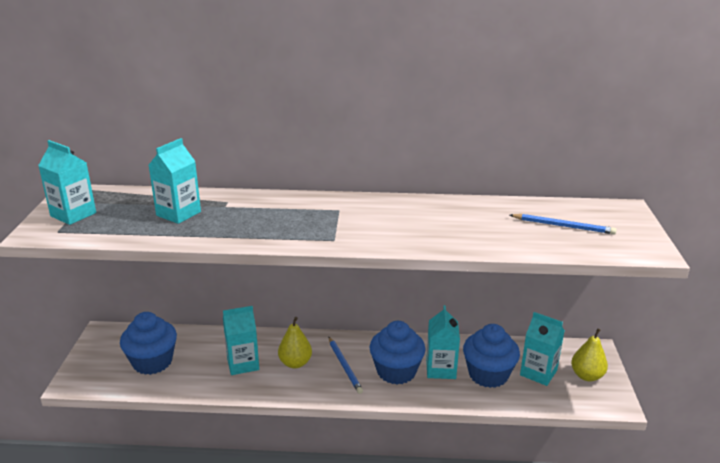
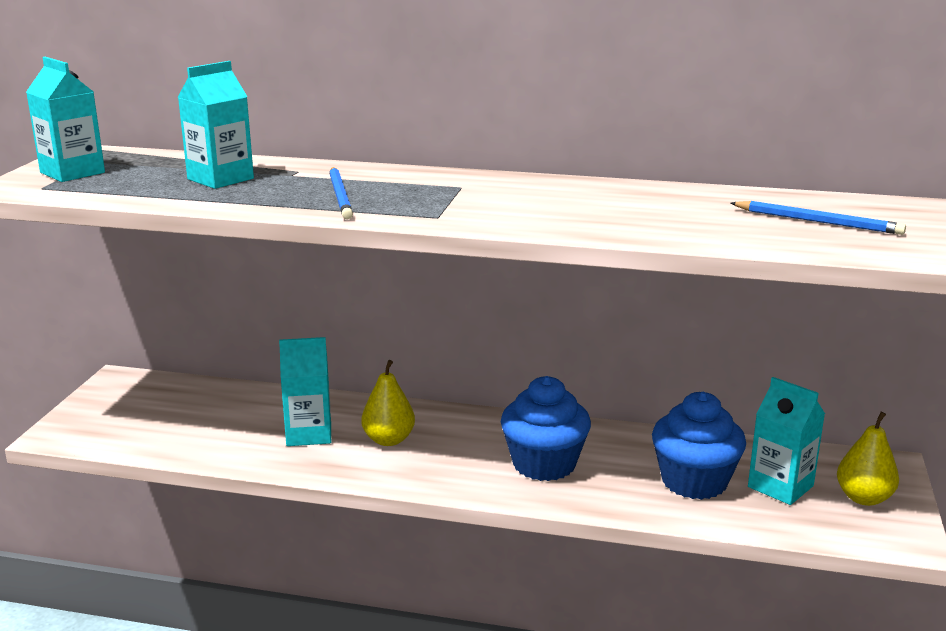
camera: 10 degrees right, 5 degrees down
(152, 362) = (177, 420): blue cupcake -> none
(344, 366) = (464, 450): blue pencil -> blue pencil (340, 196)
(441, 369) = (617, 467): turquoise carton -> none

